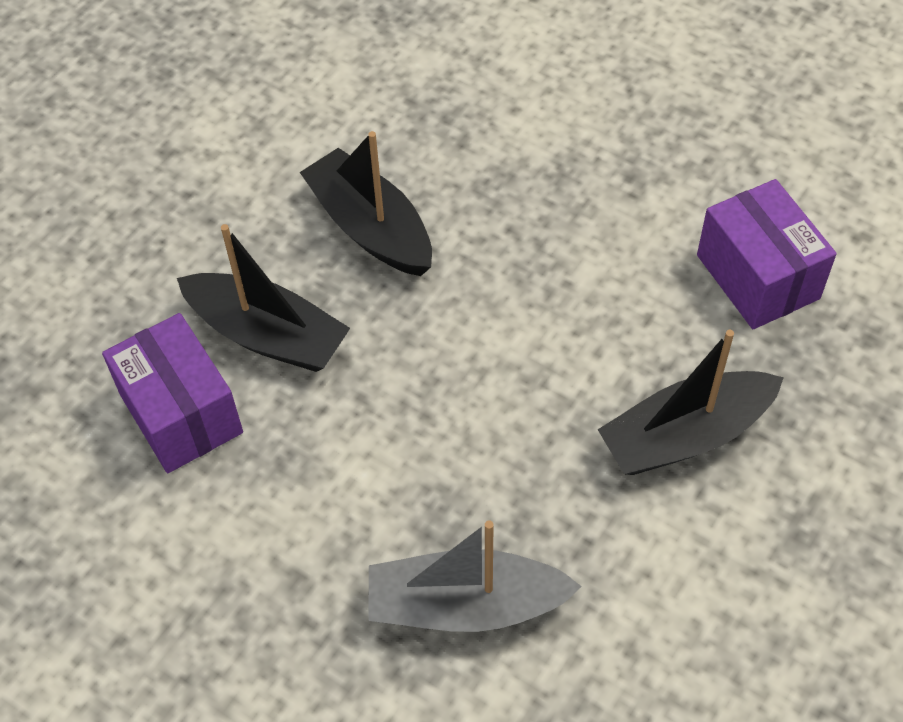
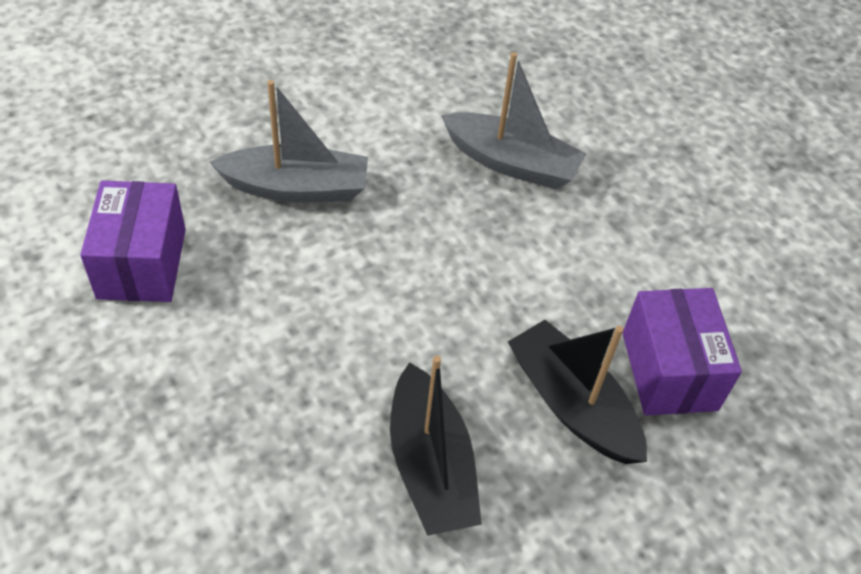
camera: 160 degrees left, 5 degrees down
(686, 435) = (296, 188): black boat -> grey boat

